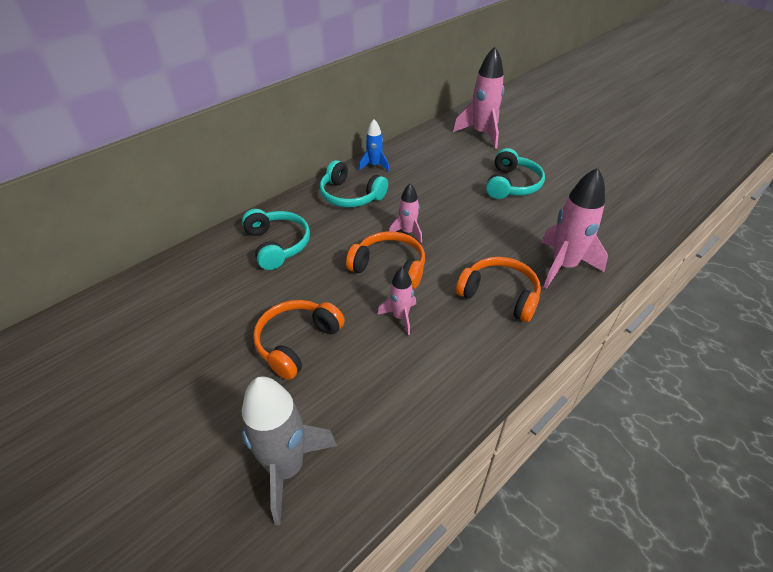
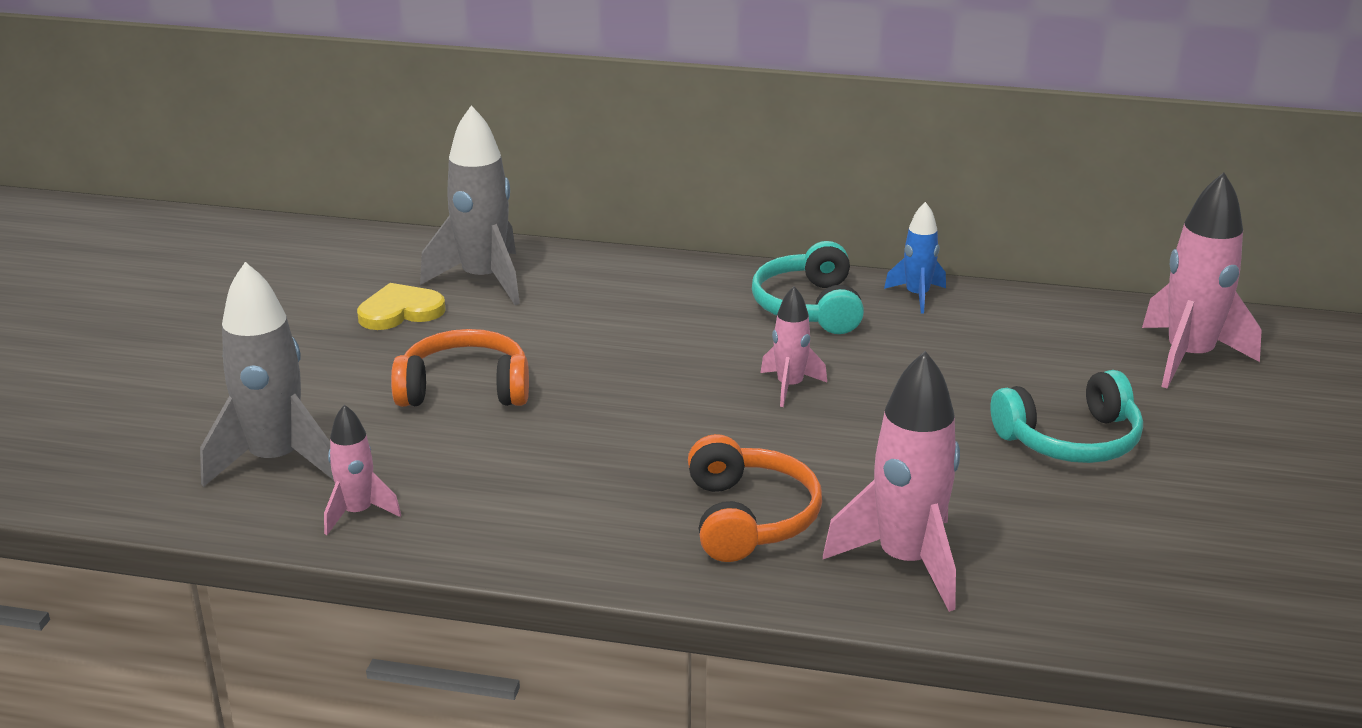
camera: 55 degrees right, 15 degrees down
(185, 333) = (400, 311): none -> yellow heart
(195, 284) = (483, 280): none -> grey rocket
(277, 245) = (623, 299): turquoise headphones -> none
(389, 267) = (689, 401): orange headphones -> none
(400, 317) = (598, 447): pink rocket -> pink rocket (358, 513)

